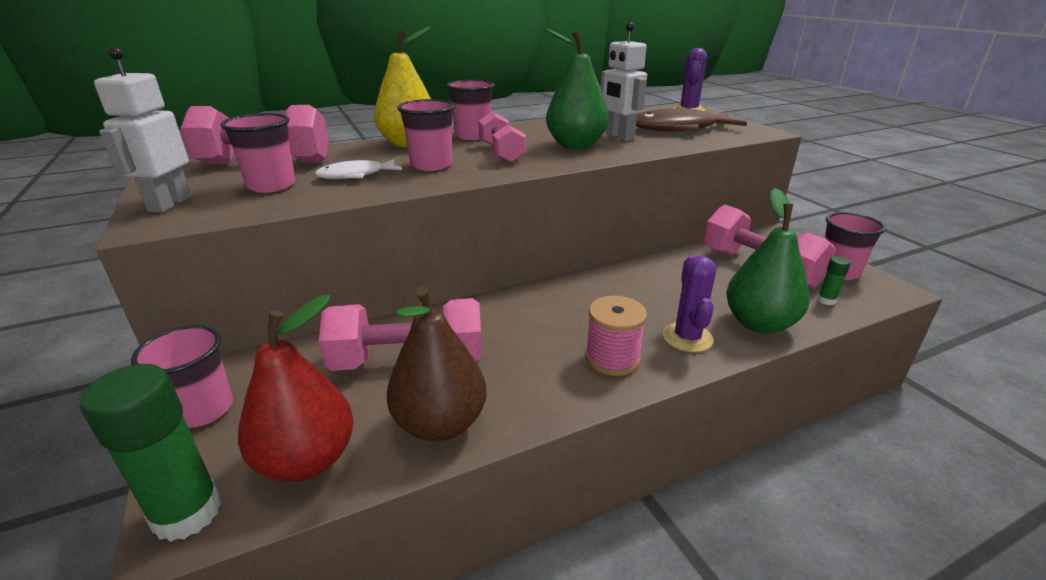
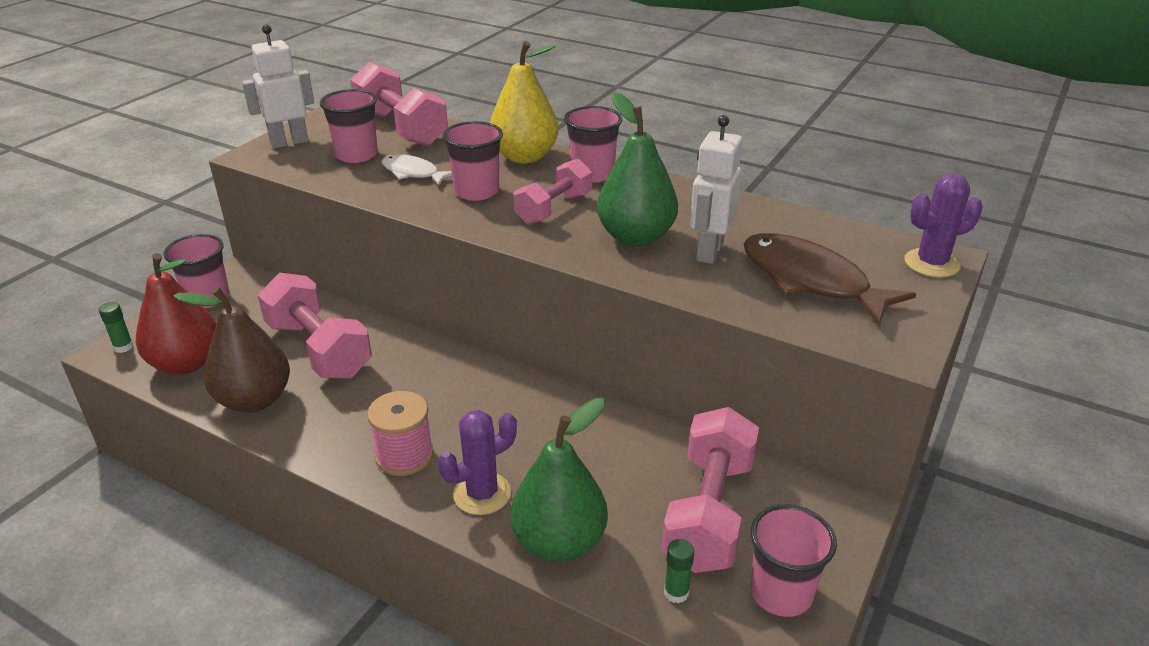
camera: 55 degrees right, 5 degrees up
(187, 513) = (123, 347): green glue stick -> green glue stick, size x0.45

